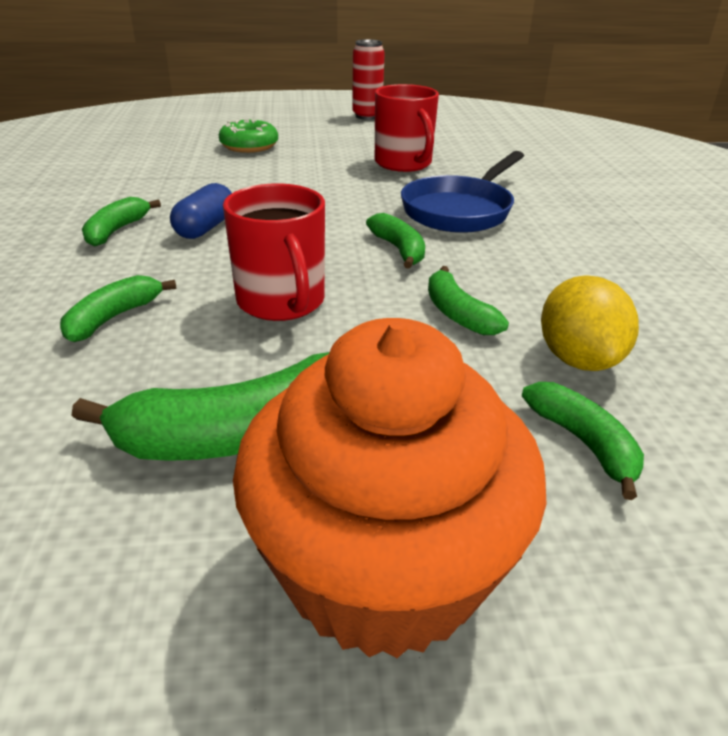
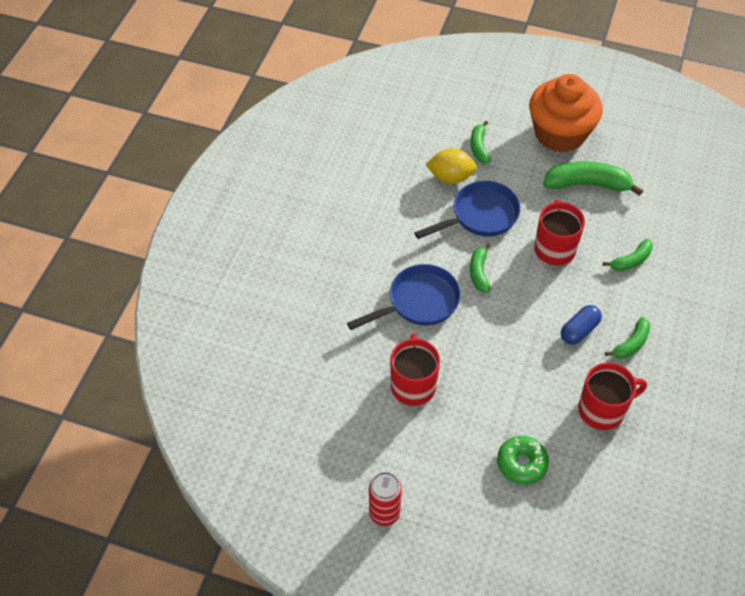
camera: 155 degrees left, 20 degrees up
(158, 182) = (602, 410): none -> red mug
(457, 313) = (480, 216): green banana -> blue pan
(578, 359) = (450, 177): yellow lemon -> yellow lemon turned 75 degrees clockwise

